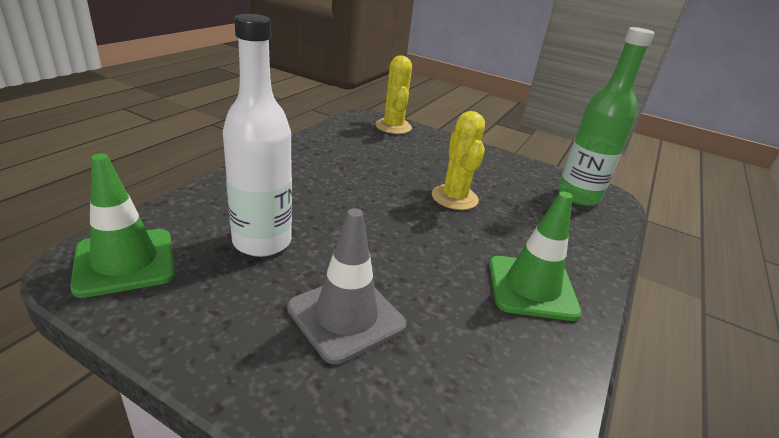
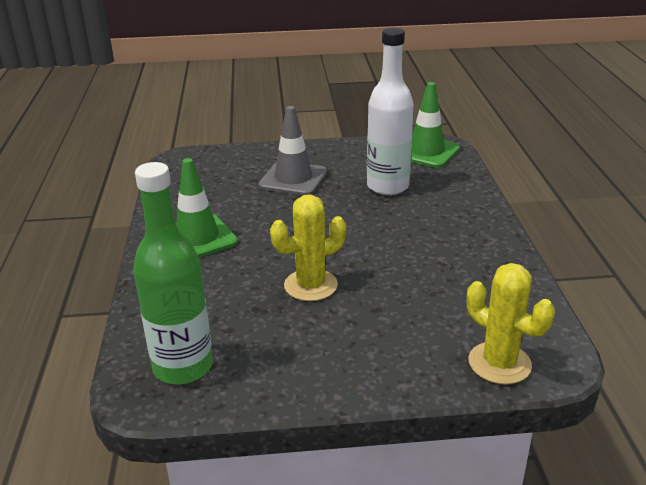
camera: 150 degrees right, 0 degrees up
(454, 198) = (310, 285): yellow cactus -> yellow cactus turned 75 degrees counterclockwise

